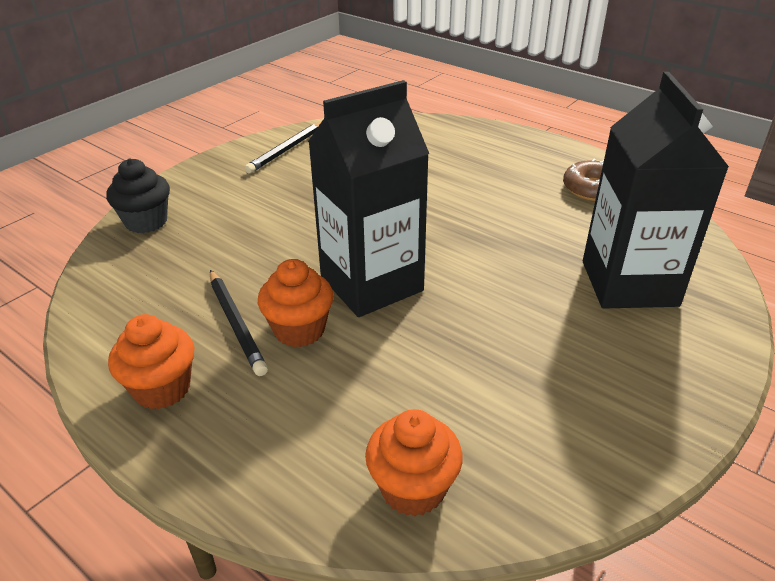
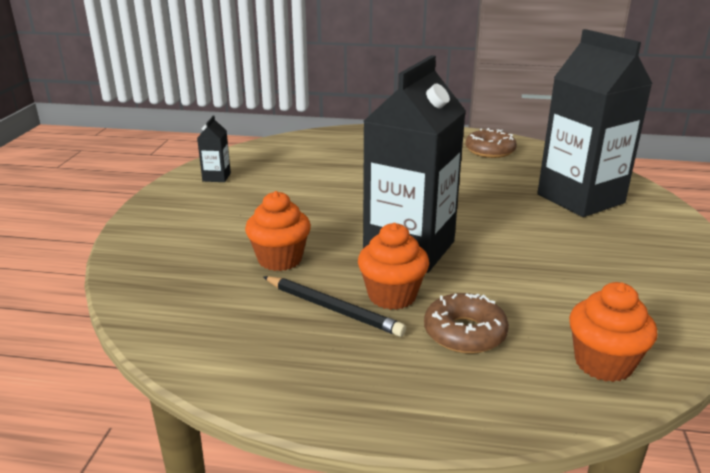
camera: 30 degrees left, 10 degrees down
(146, 222) = (144, 261): black cupcake -> none
(162, 388) = (327, 376): orange cupcake -> orange cupcake (280, 259)
(286, 150) = (216, 177): black pencil -> black carton
(319, 396) = (464, 333): none -> brown donut

